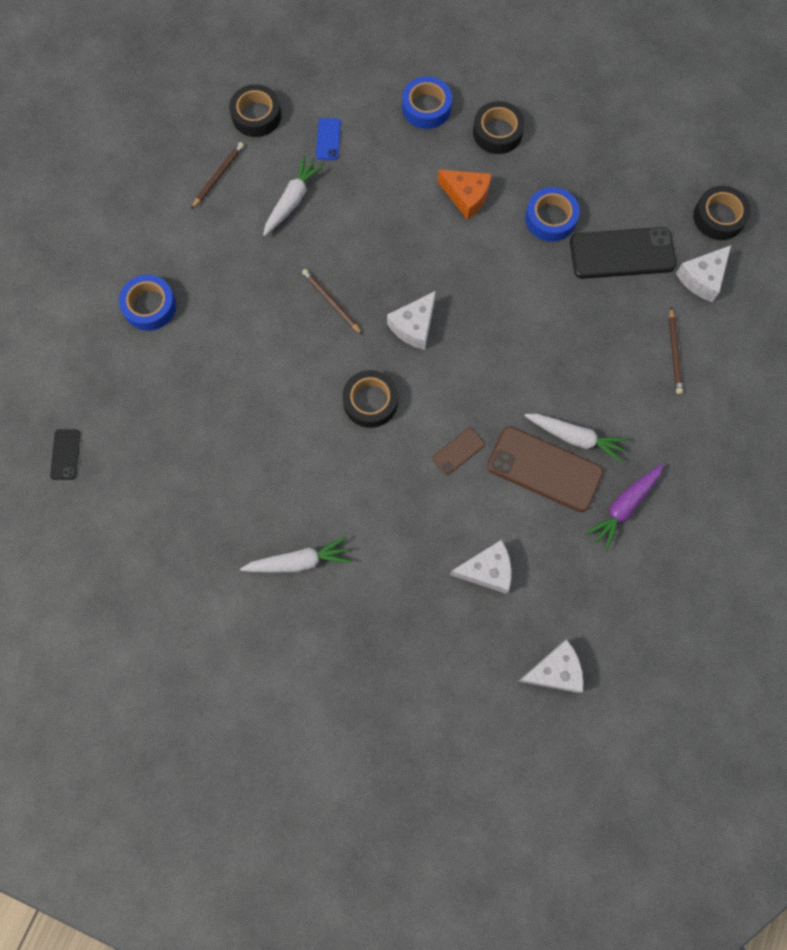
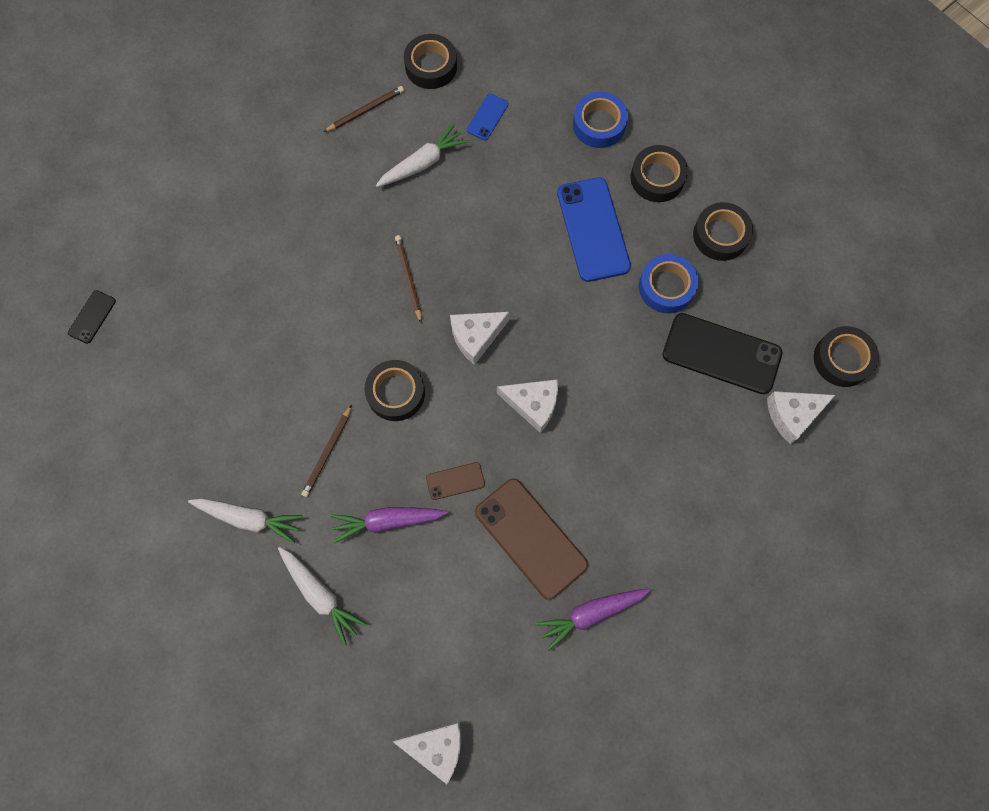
camera: 25 degrees right, 0 degrees up
(149, 306) = (239, 209): blue tape -> none
(419, 510) = (387, 521): none -> purple carrot
(466, 196) = (593, 229): orange cheese -> blue phone
(487, 570) = (422, 613): white cheese -> white cheese (533, 404)
(573, 158) = (720, 235): none -> black tape
(575, 437) = (578, 520): white carrot -> white carrot (320, 595)
(674, 353) = (724, 479): brown pencil -> brown pencil (327, 452)

